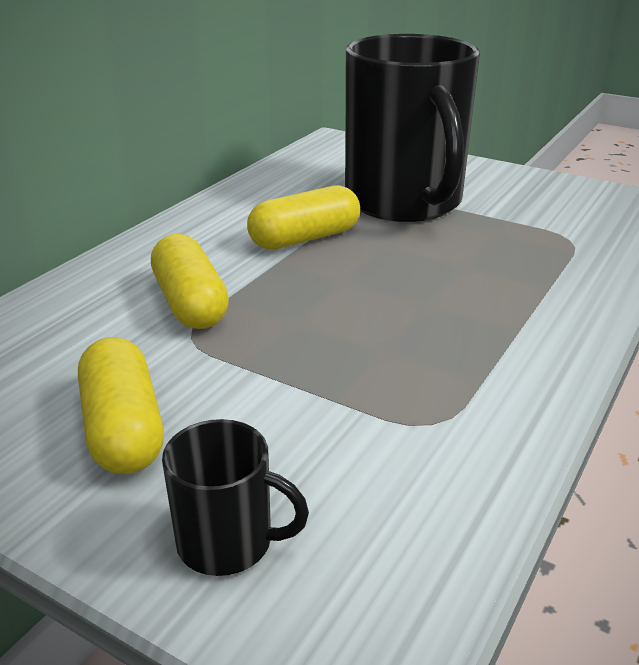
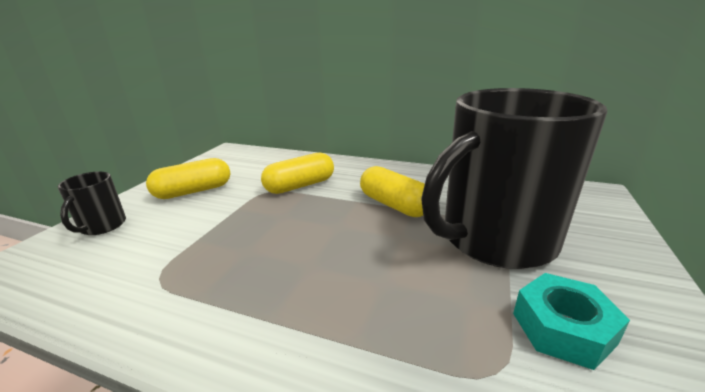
camera: 80 degrees right, 5 degrees down
(527, 208) = (562, 328): none -> turquoise nut

